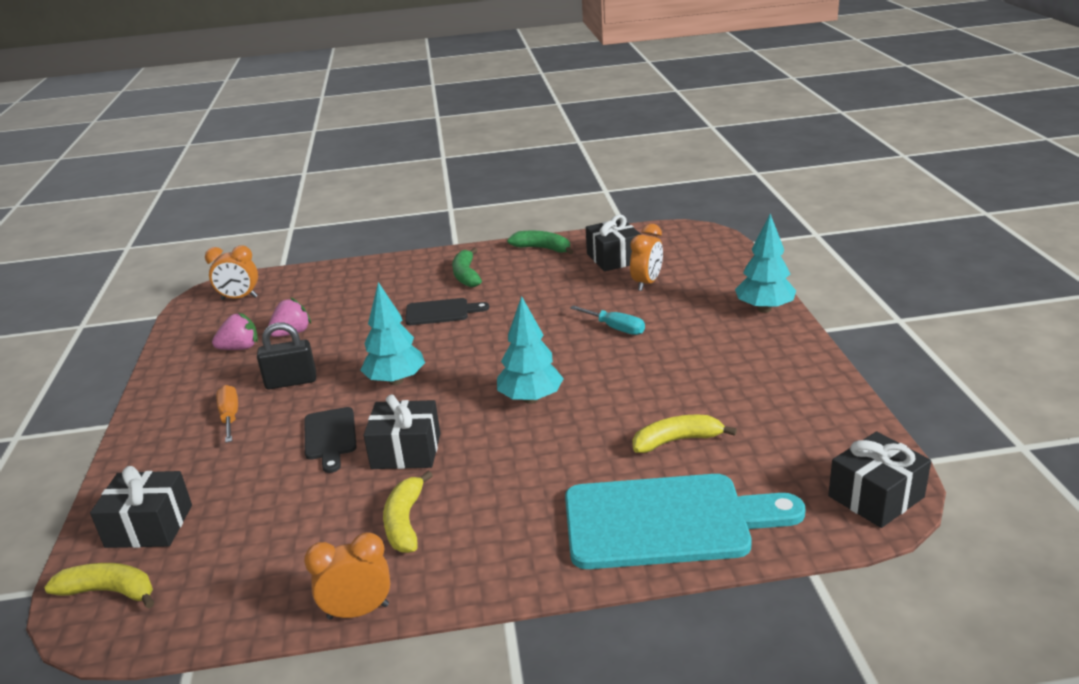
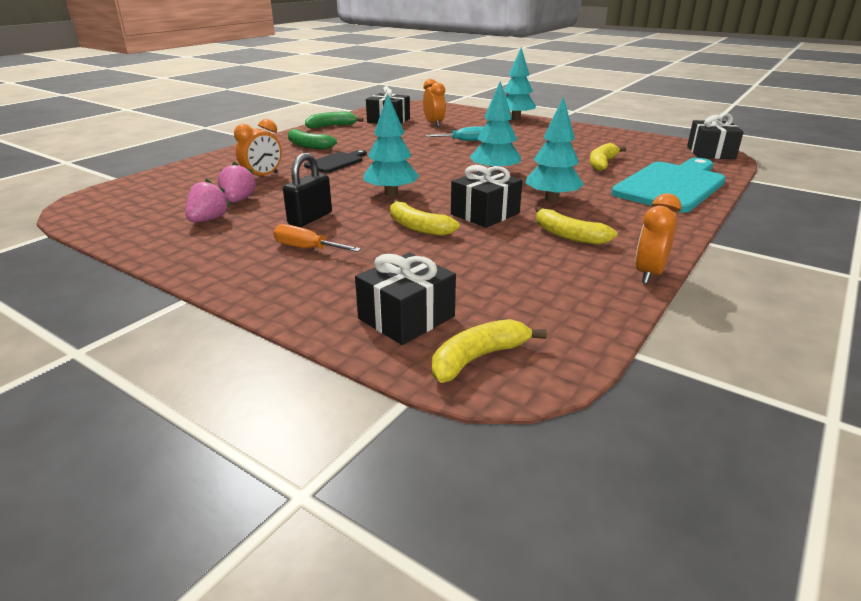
camera: 50 degrees left, 0 degrees up
(239, 298) = (125, 200): orange clock -> orange clock (262, 177)
(330, 437) = (418, 227): black cutting board -> yellow banana
(498, 466) = (552, 199): none -> turquoise tree

